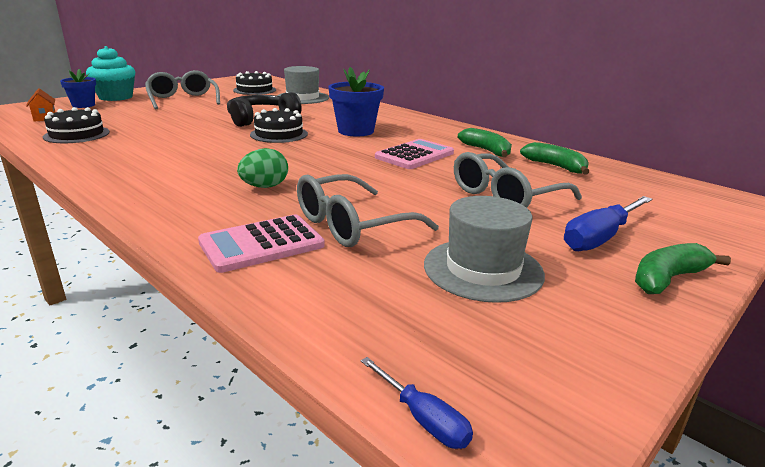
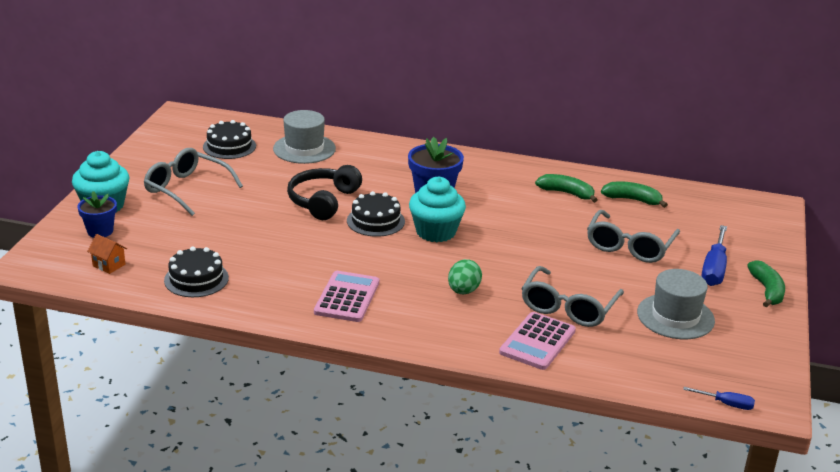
camera: 30 degrees left, 5 degrees up
(317, 148) = (435, 232): none -> turquoise cupcake
(414, 155) = (521, 217): pink calculator -> pink calculator (347, 297)
(667, 278) = (767, 290): green banana -> green banana turned 150 degrees clockwise

